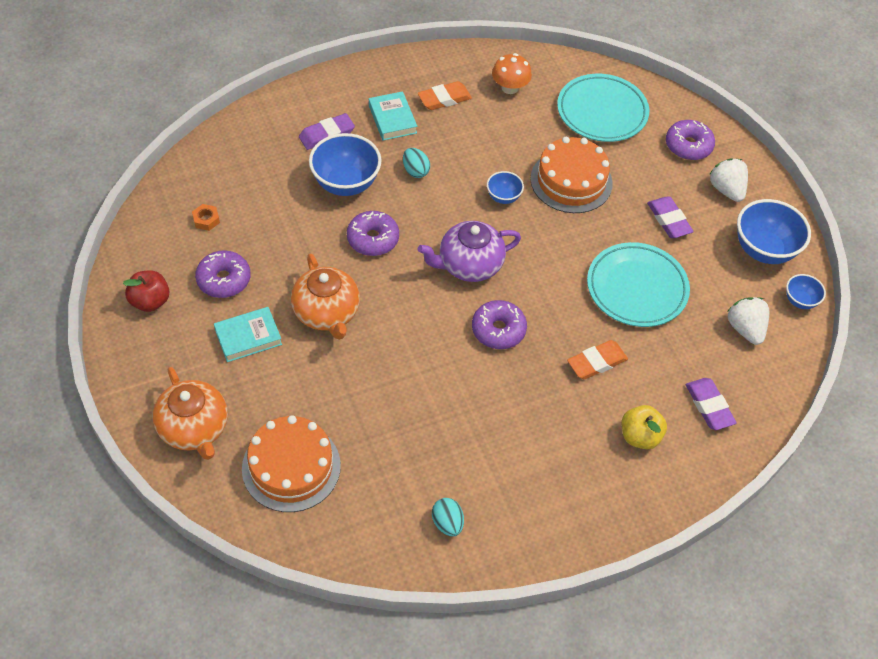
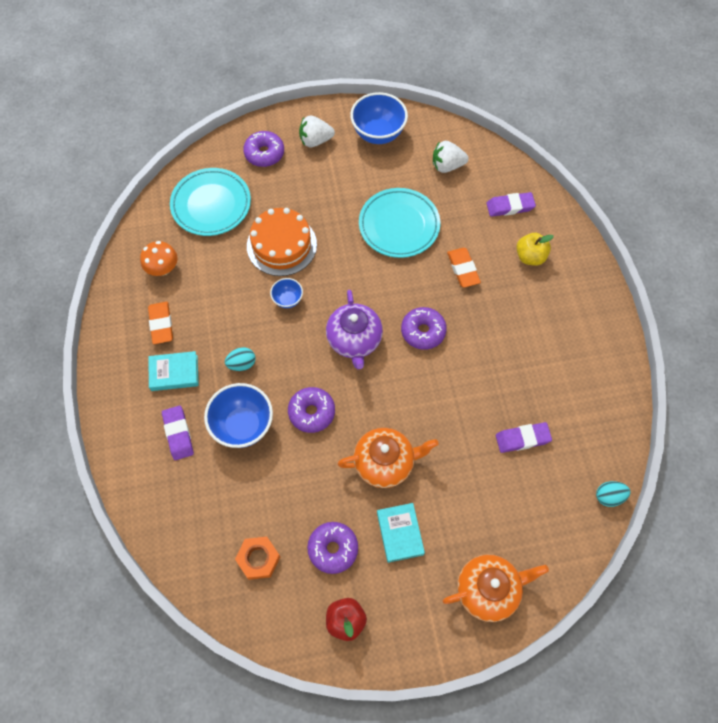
camera: 75 degrees left, 10 degrees up
(206, 220) = (258, 559): orange nut -> orange nut, size x1.60
(291, 467) = (533, 512): orange cake -> none
(447, 523) = (591, 402): turquoise egg -> turquoise egg (609, 496)
(668, 220) = (337, 187): purple eraser -> purple eraser (522, 439)
(800, 301) = (428, 125): blue bowl -> none

